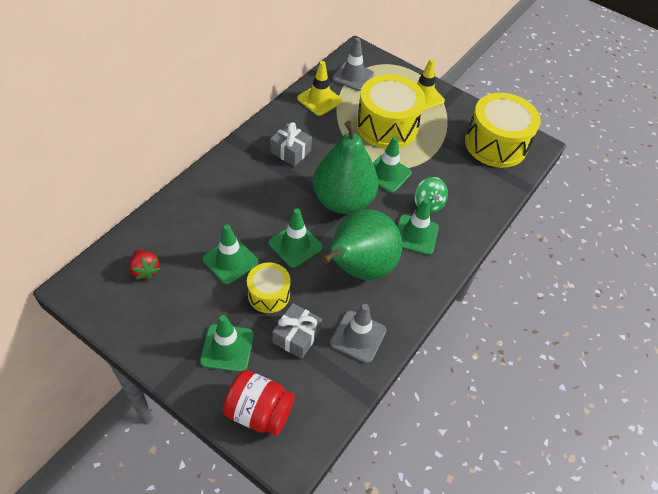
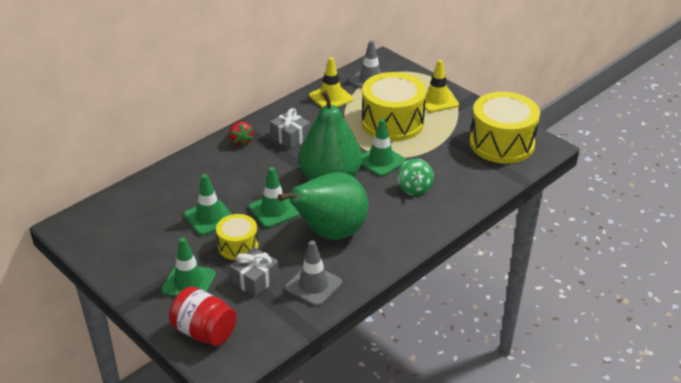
camera: 15 degrees right, 15 degrees down
(145, 270) = (130, 219): red strawberry -> red strawberry (241, 141)
(415, 235) = (394, 211): green traffic cone -> none

